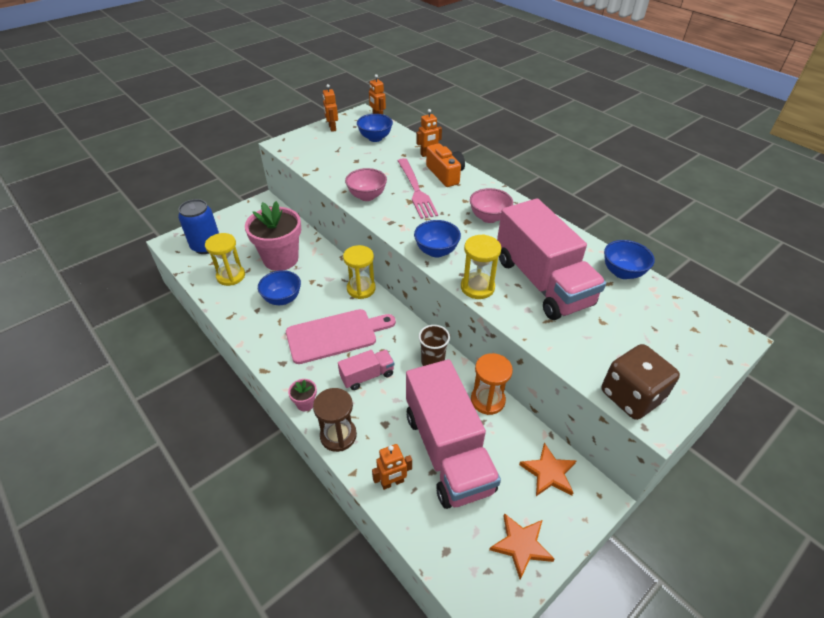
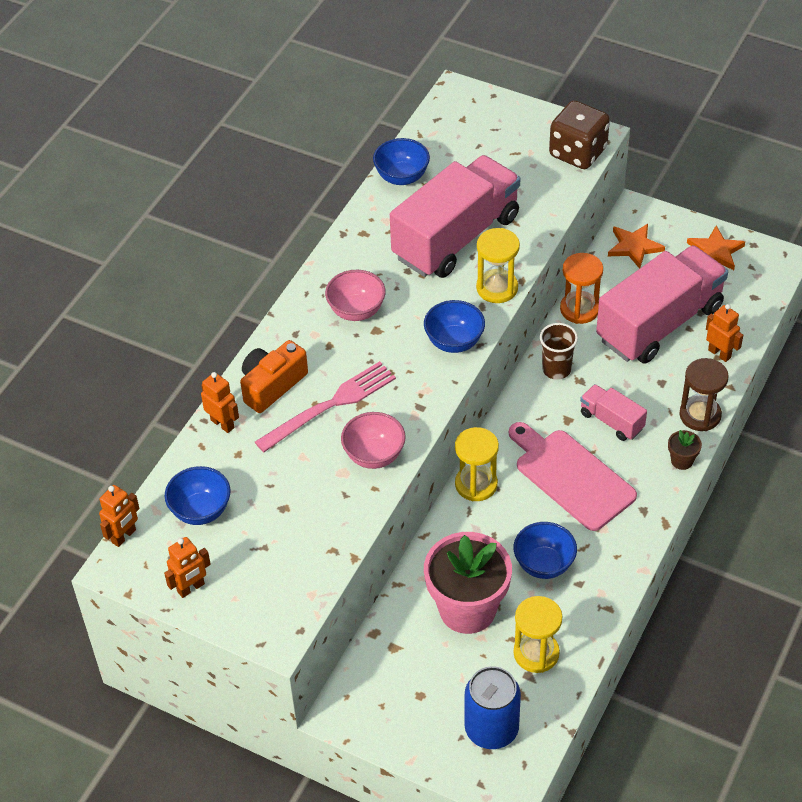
camera: 110 degrees left, 5 degrees up
(305, 403) = (682, 461): pink flower pot -> brown flower pot

